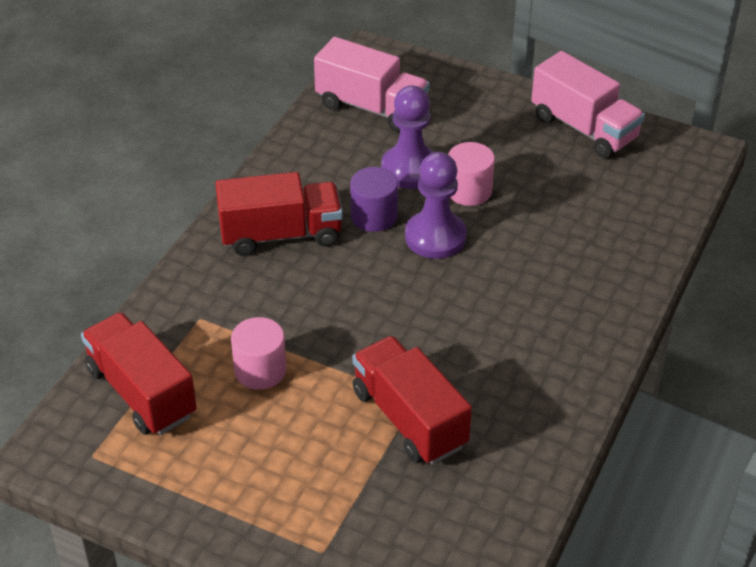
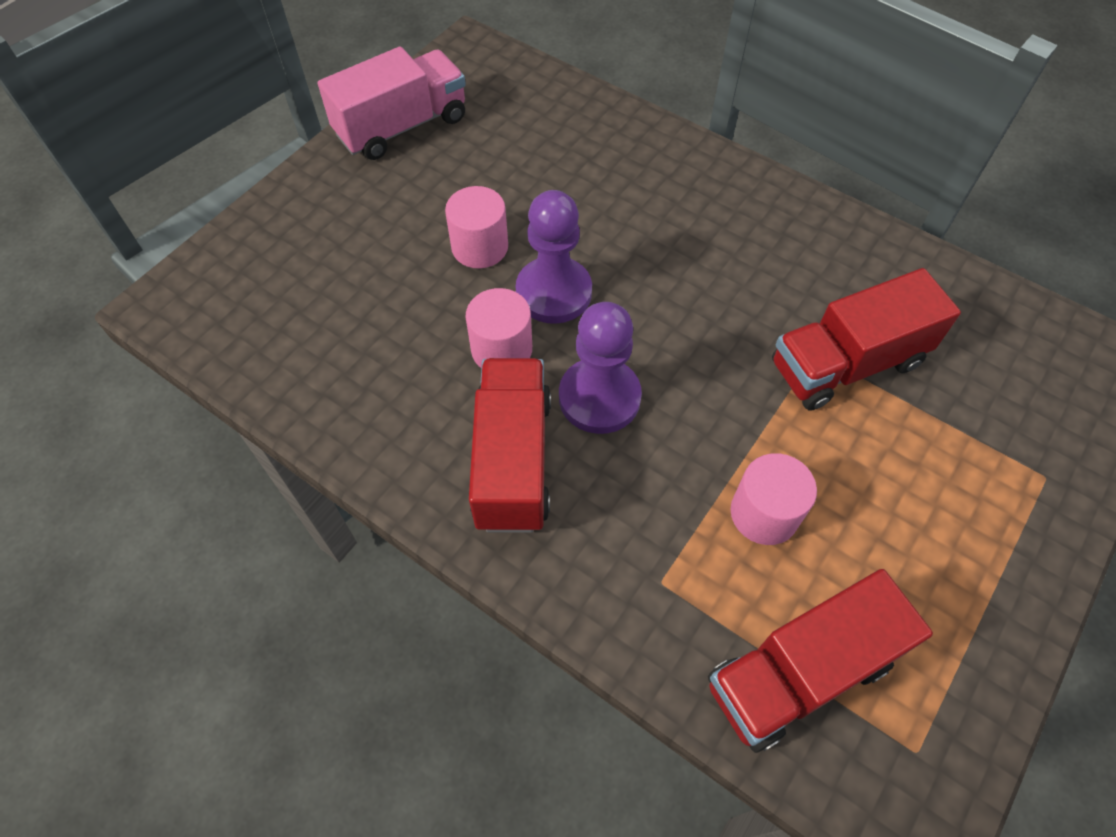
camera: 80 degrees left, 15 degrees up
(371, 107) = (283, 321): pink truck -> none
(374, 216) = (501, 349): purple cylinder -> pink cylinder
(410, 169) = (422, 298): purple pawn -> purple pawn (599, 397)

